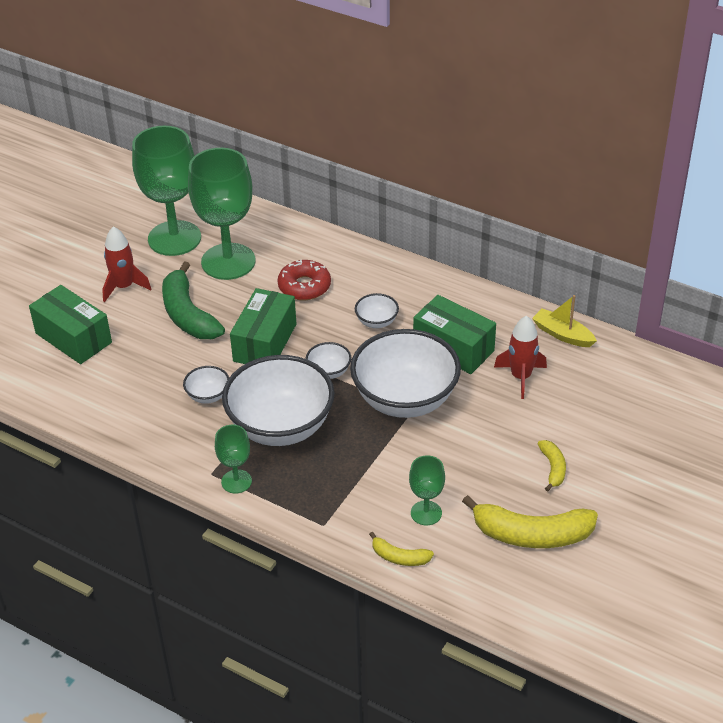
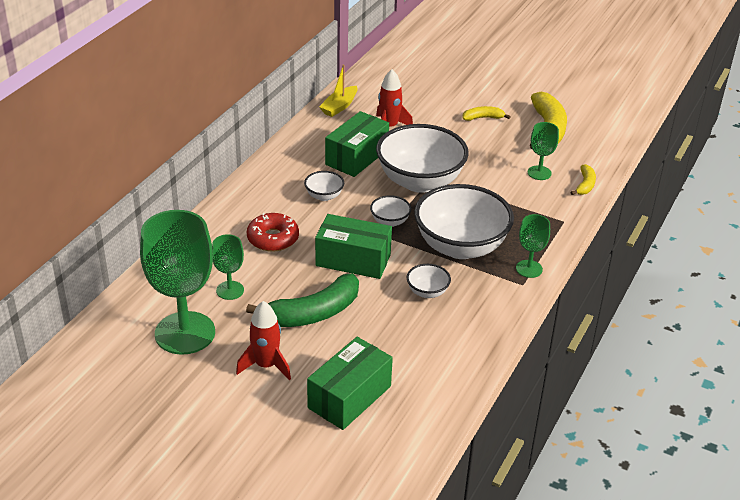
camera: 95 degrees left, 5 degrees down
(228, 261) = (230, 290): green goblet -> green goblet, size x0.48

